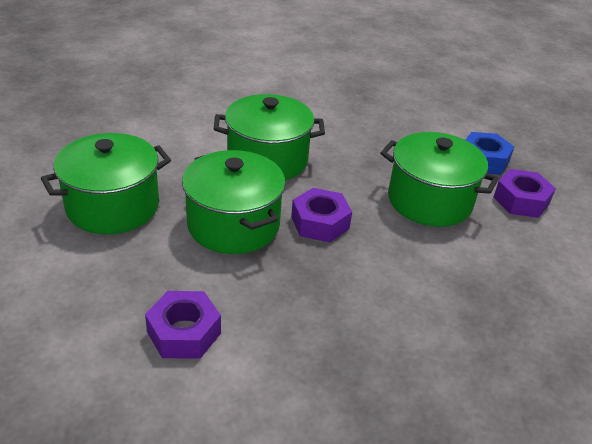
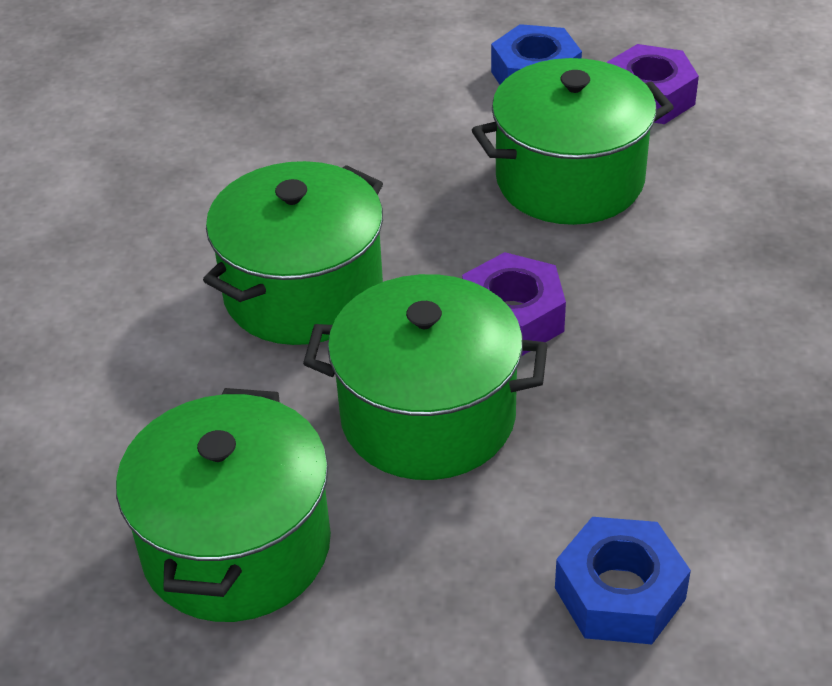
camera: 45 degrees left, 5 degrees up
(184, 333) = (620, 593): purple nut -> blue nut

